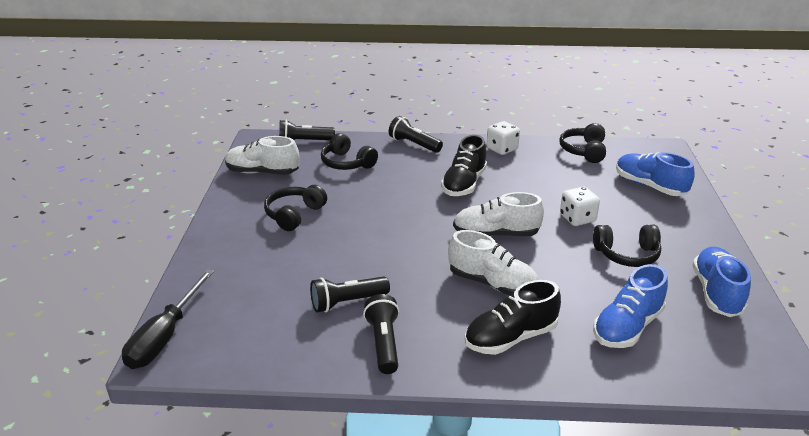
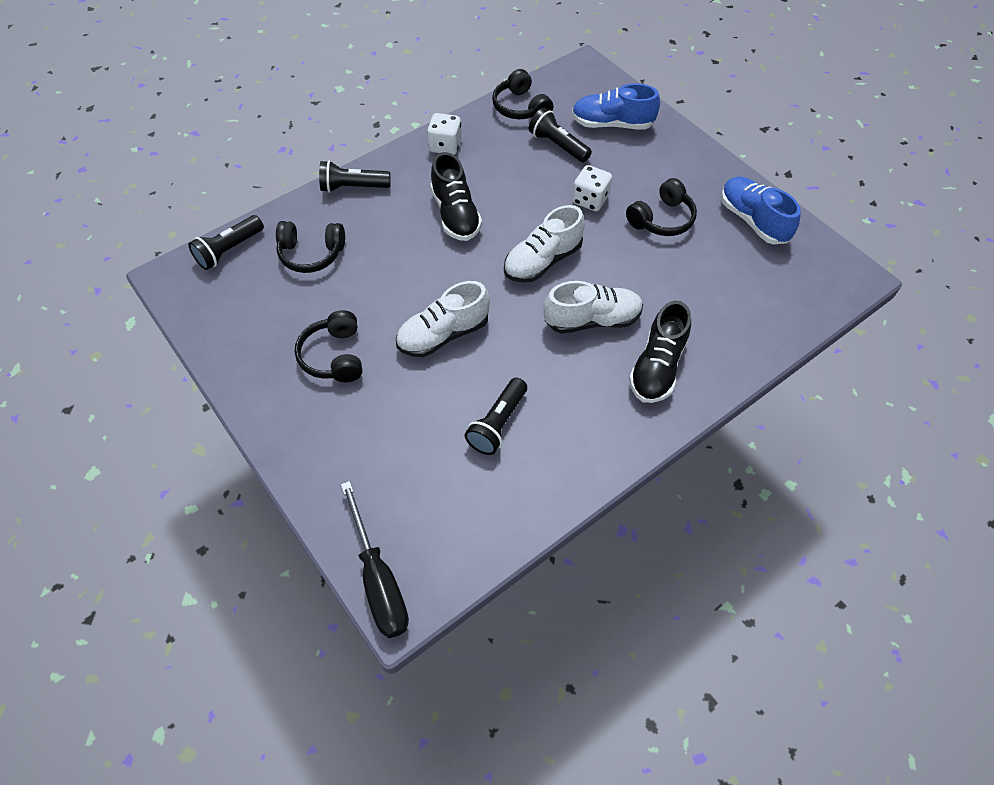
camera: 40 degrees left, 25 degrees up
(262, 172) = (233, 321): white shoe -> white shoe (443, 334)
(384, 343) = (571, 443): black flashlight -> black flashlight (558, 145)
(627, 327) = (724, 297): blue shoe -> none

